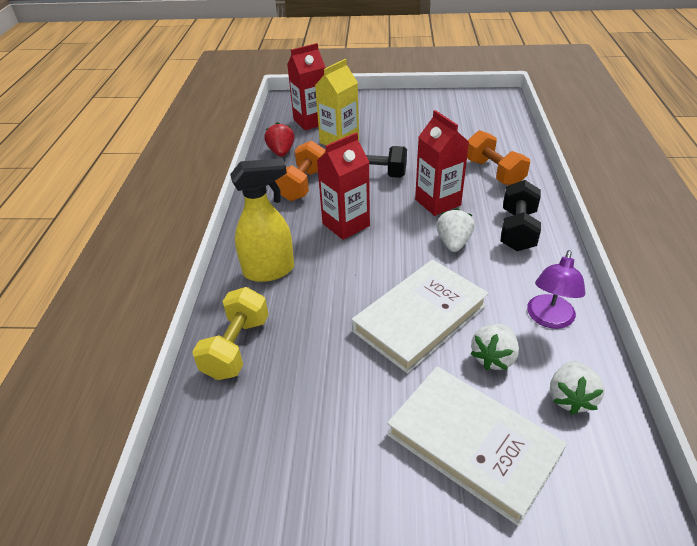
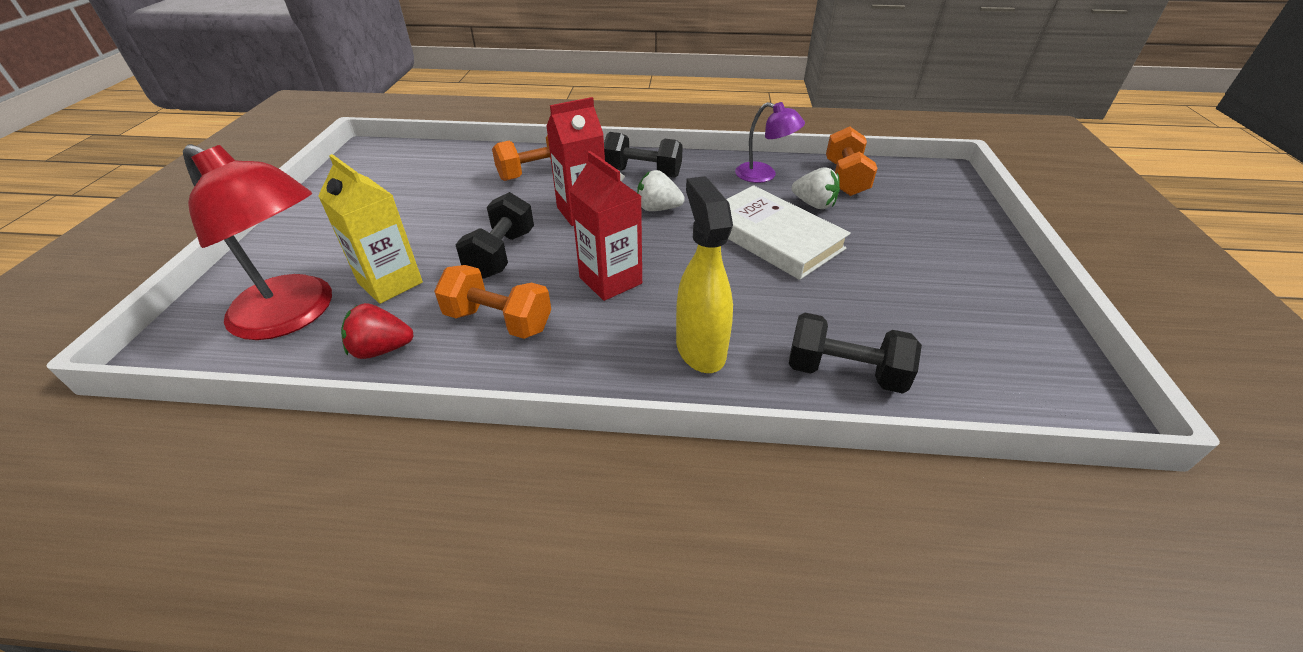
camera: 90 degrees left, 0 degrees up
(236, 347) = (844, 372): yellow dumbbell -> black dumbbell
(311, 121) = (295, 314): red carton -> red lamp
(472, 444) = (906, 223): white book -> none
(570, 398) = (845, 179): white strawberry -> orange dumbbell

